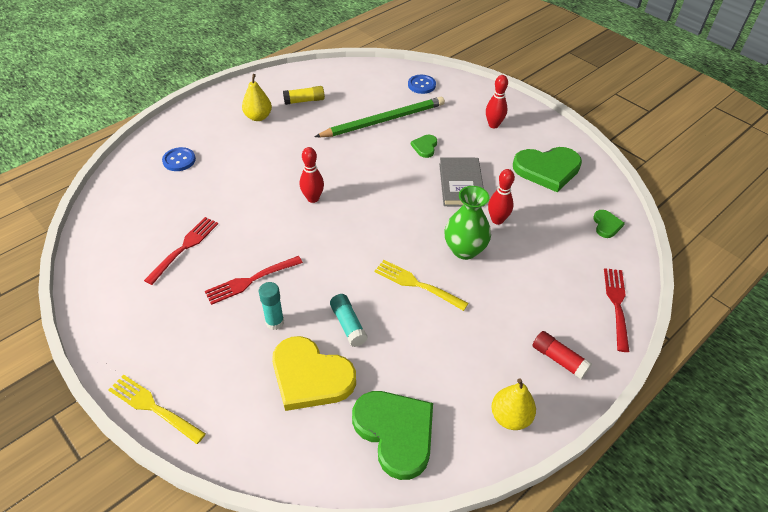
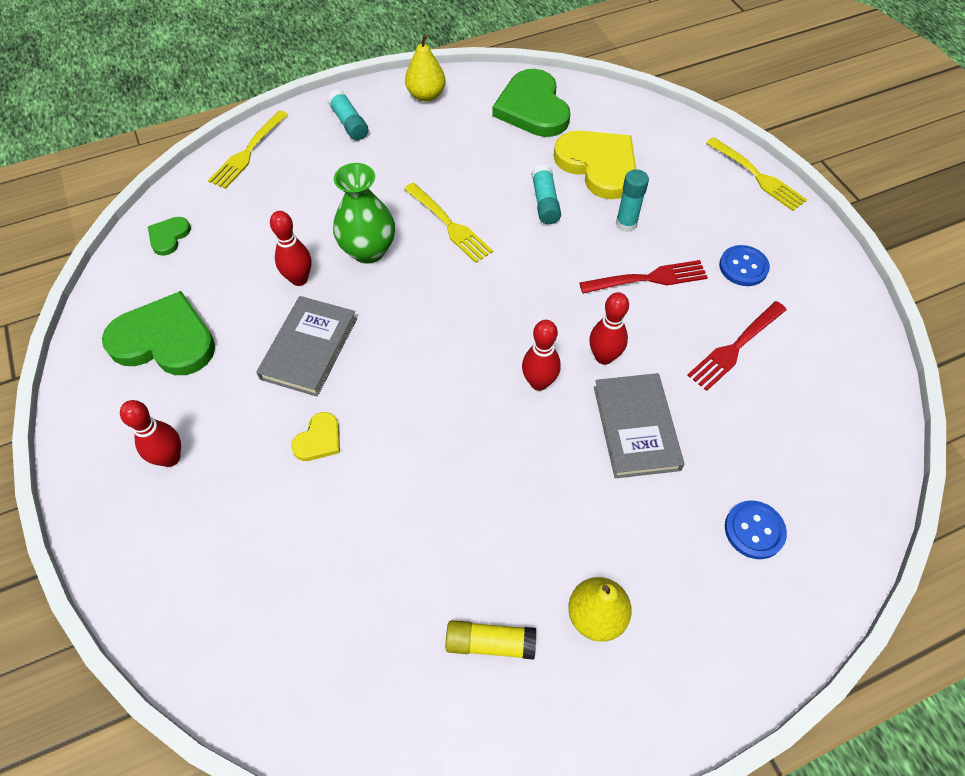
camera: 160 degrees left, 10 degrees up
(248, 189) = (636, 427): none -> grey book
(275, 221) = (604, 357): none -> red bowling pin
(384, 120) = (356, 529): green pencil -> none
(421, 85) = (226, 620): blue button -> blue button (743, 267)
(425, 147) = (319, 439): green heart -> yellow heart
(559, 359) = (349, 123): red glue stick -> turquoise glue stick
(617, 305) = (248, 151): red fork -> yellow fork

